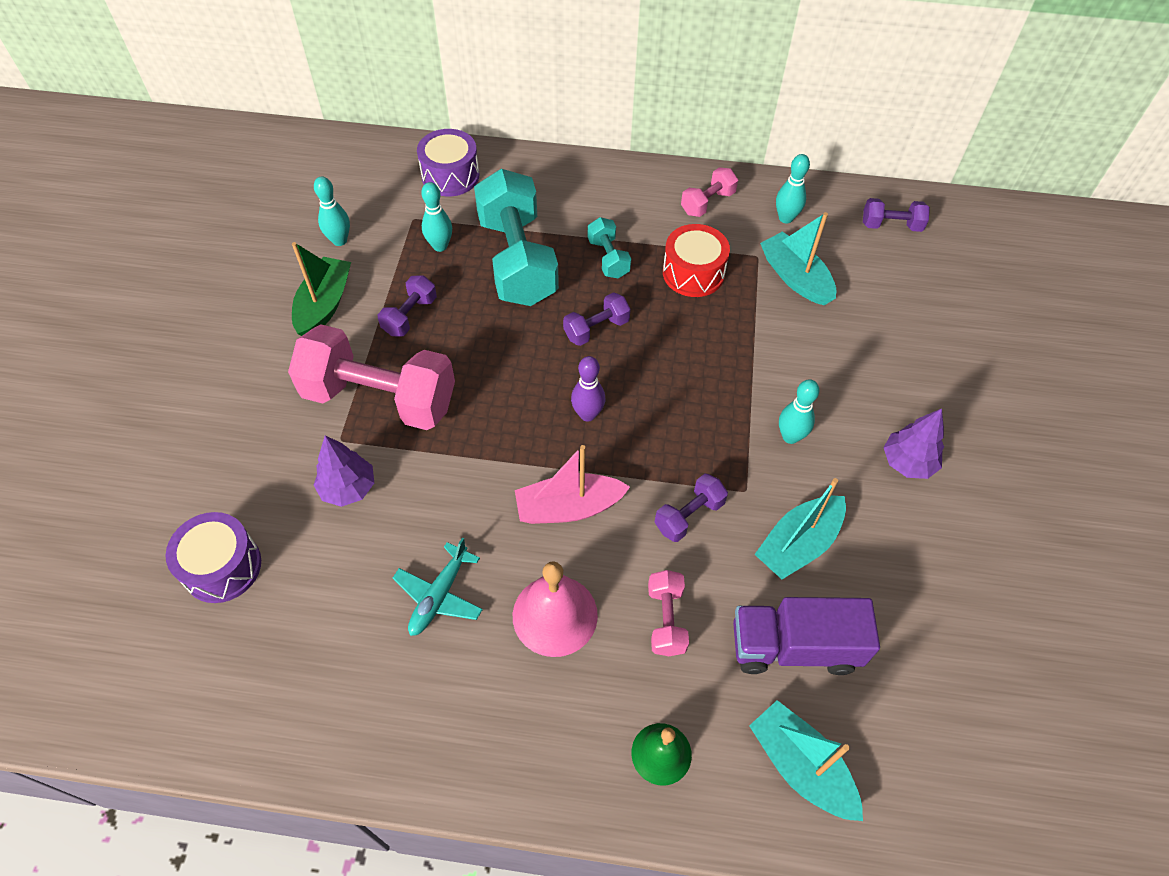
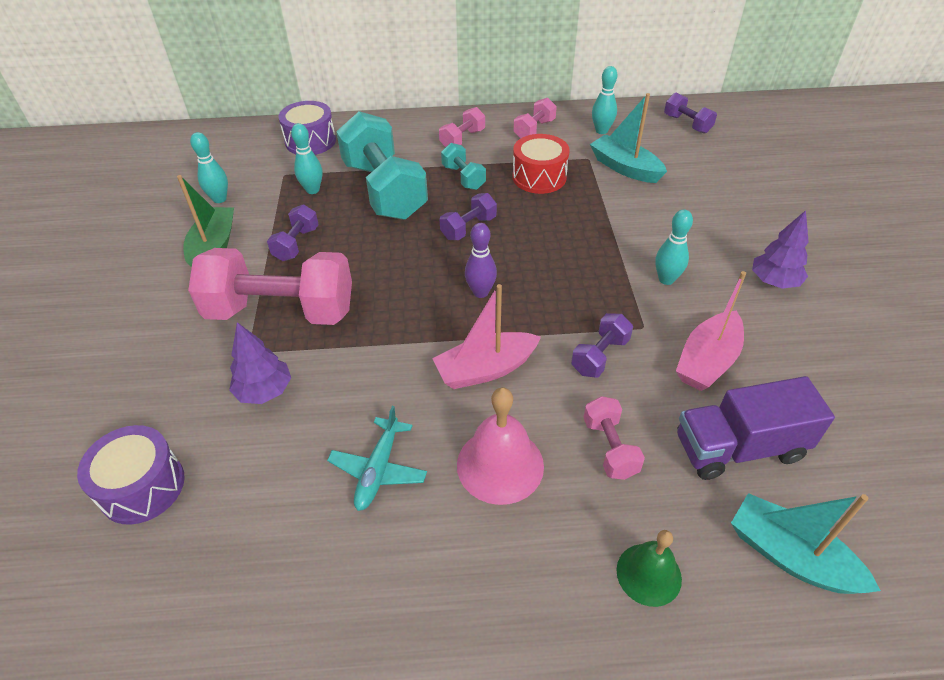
camera: 10 degrees left, 10 degrees down
(621, 202) = (462, 139): none -> pink dumbbell
(798, 544) = (707, 361): turquoise boat -> pink boat
(891, 225) = (687, 124): purple dumbbell -> purple dumbbell turned 60 degrees clockwise

